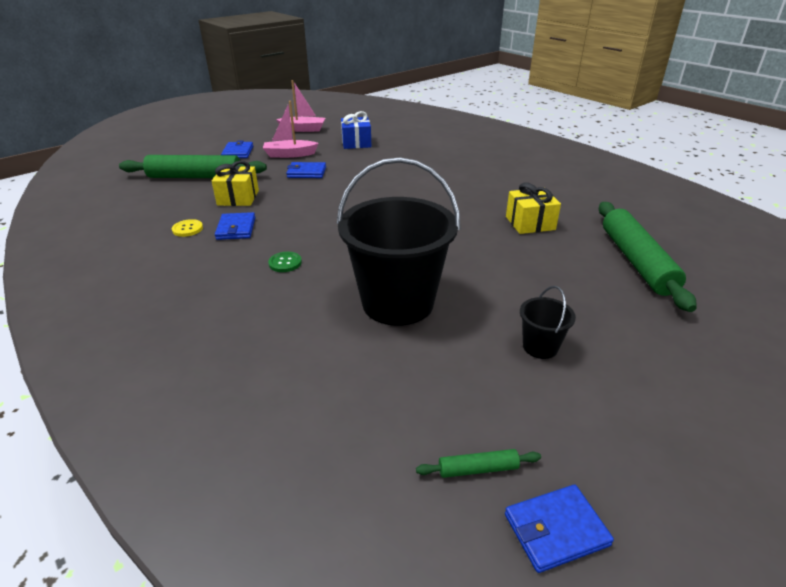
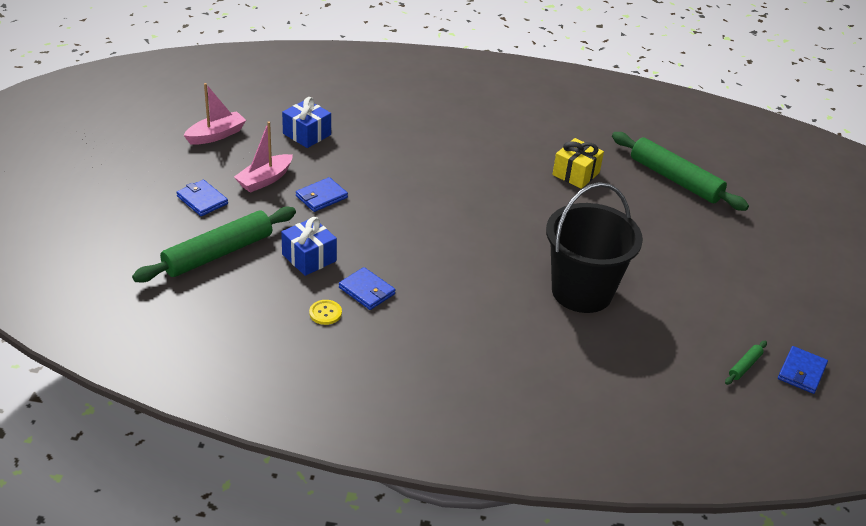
camera: 45 degrees left, 5 degrees up
(238, 198) = (309, 257): yellow gift -> blue gift
(285, 263) = (460, 301): green button -> none
(540, 347) = (694, 278): black bucket -> none

